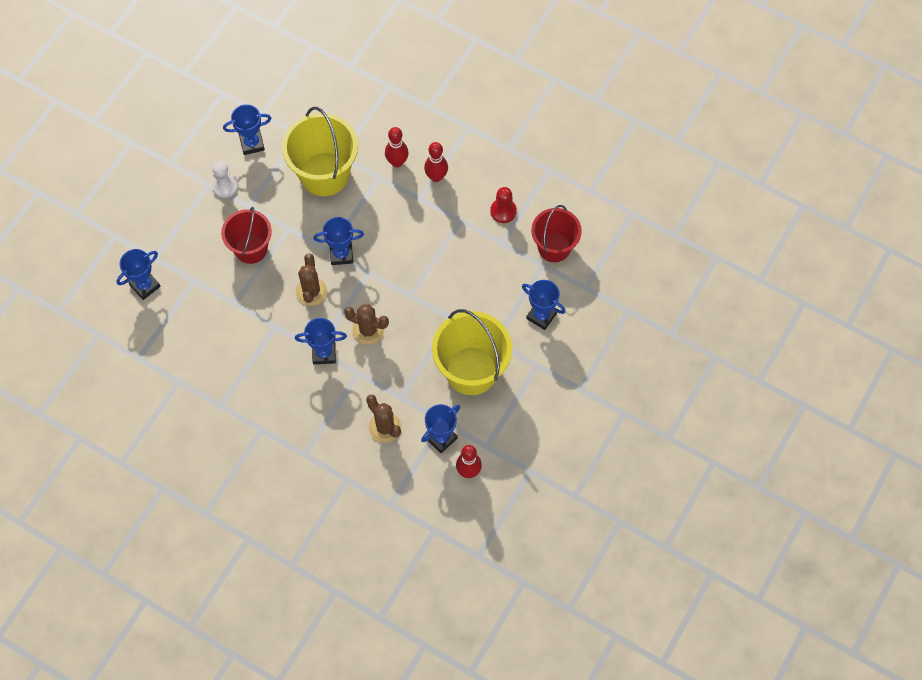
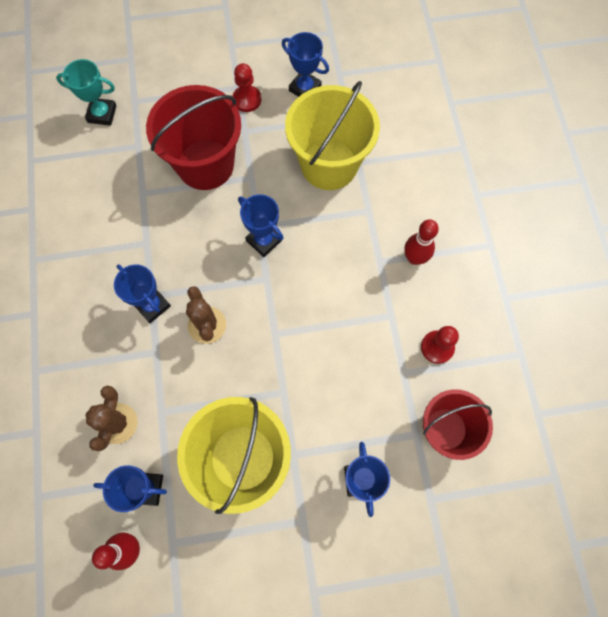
camera: 50 degrees right, 5 degrees up
(145, 286) = (102, 114): blue trophy -> turquoise trophy
(225, 186) = (247, 99): white pawn -> red pawn
(251, 248) = (205, 164): red bucket -> red bucket, size x1.53
(311, 291) = (205, 245): brown cactus -> none
(397, 162) = (397, 213): red bowling pin -> none

